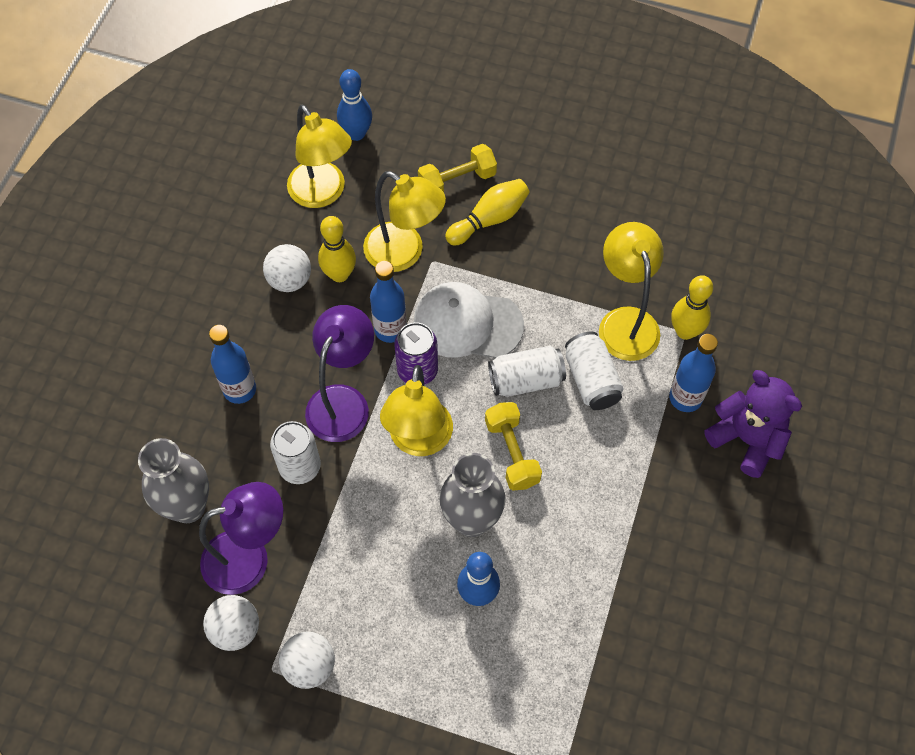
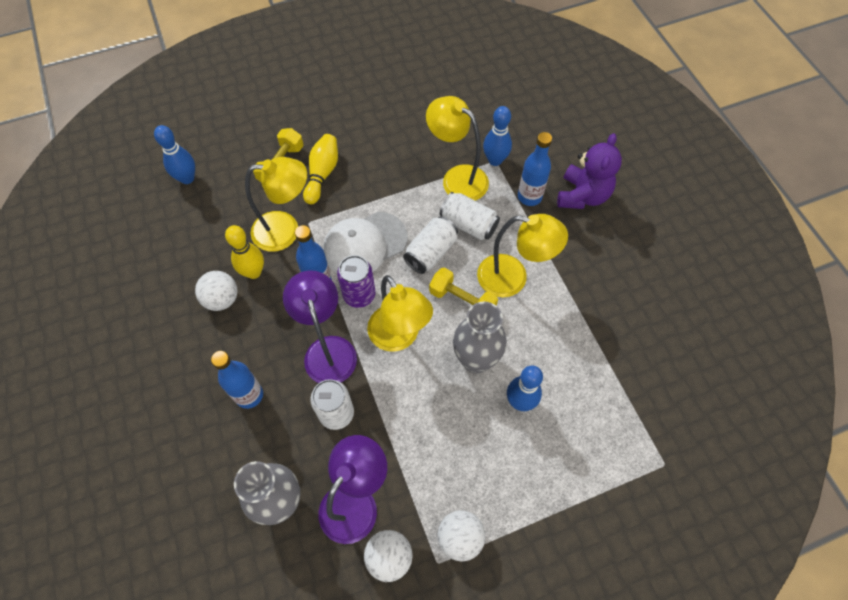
camera: 40 degrees left, 0 degrees up
(323, 193) = (196, 230): yellow lamp -> yellow lamp (512, 278)
(685, 331) = (495, 160): yellow bowling pin -> blue bowling pin
(746, 439) = (582, 195): purple teddy bear -> purple teddy bear turned 105 degrees clockwise

